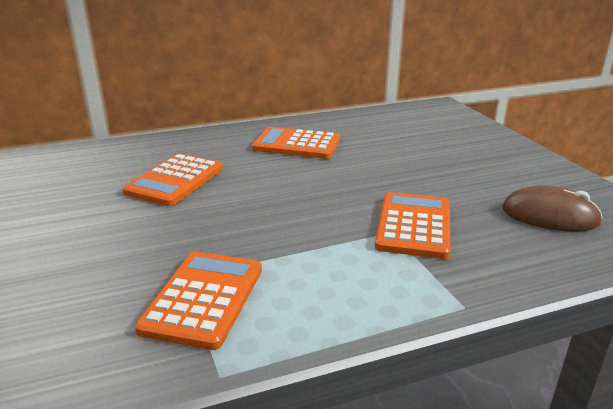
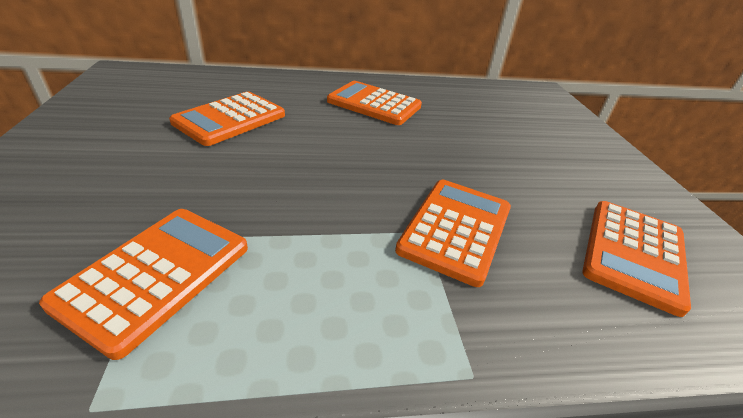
camera: 10 degrees right, 10 degrees up
(549, 216) = (633, 253): brown mouse -> orange calculator

